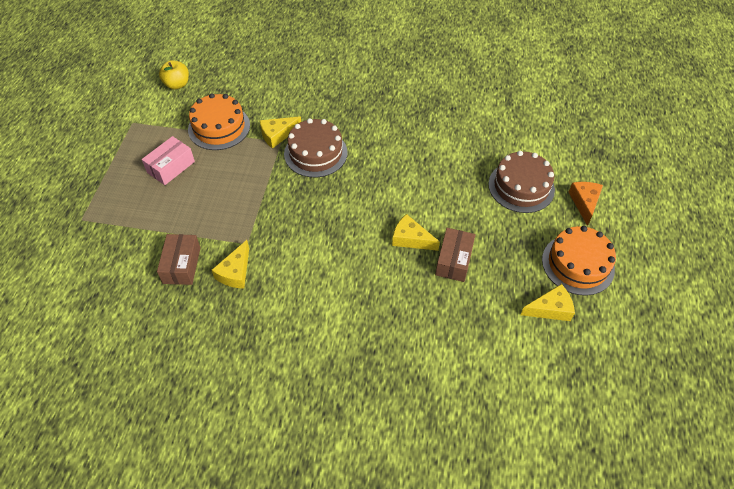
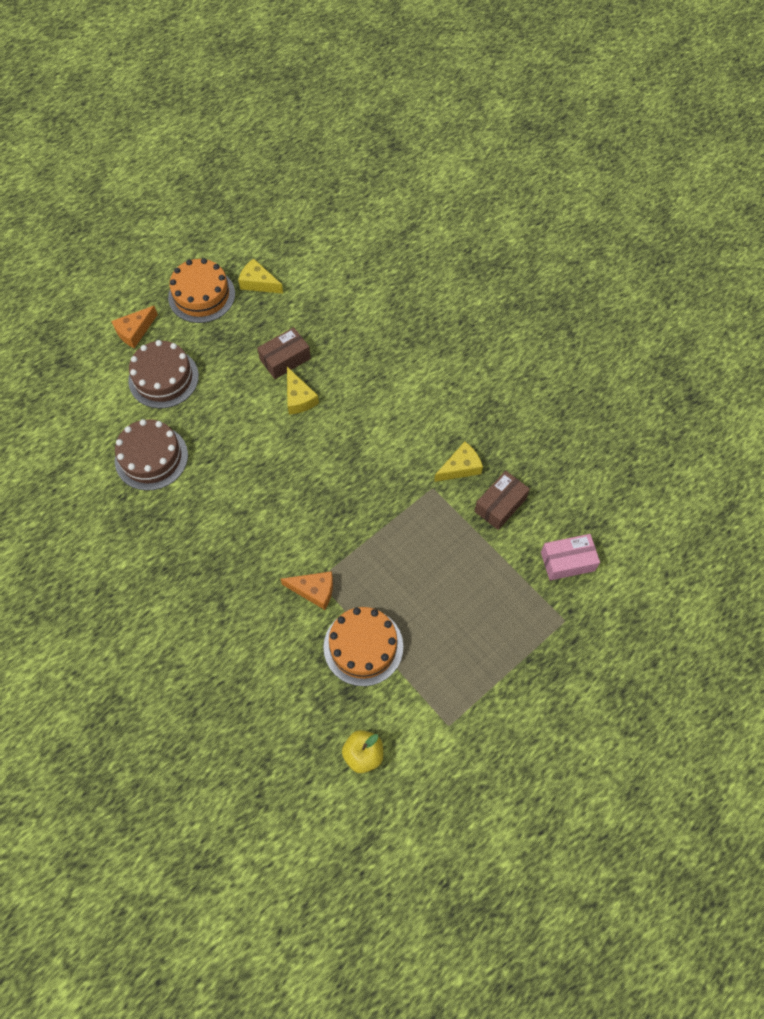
camera: 140 degrees left, 10 degrees up
(171, 167) = (445, 626): pink box -> pink box (567, 561)
(277, 135) = (314, 590): yellow cheese -> orange cheese
(315, 153) = (297, 540): brown cake -> brown cake (151, 457)

